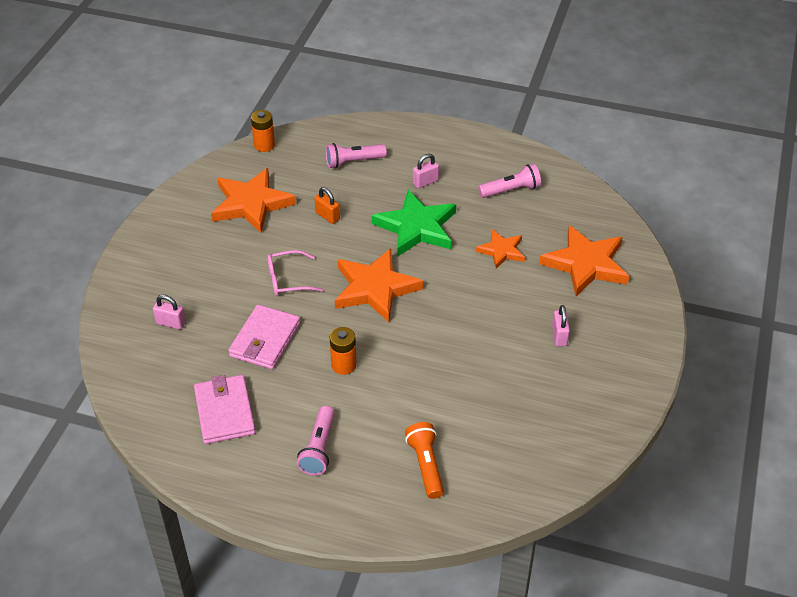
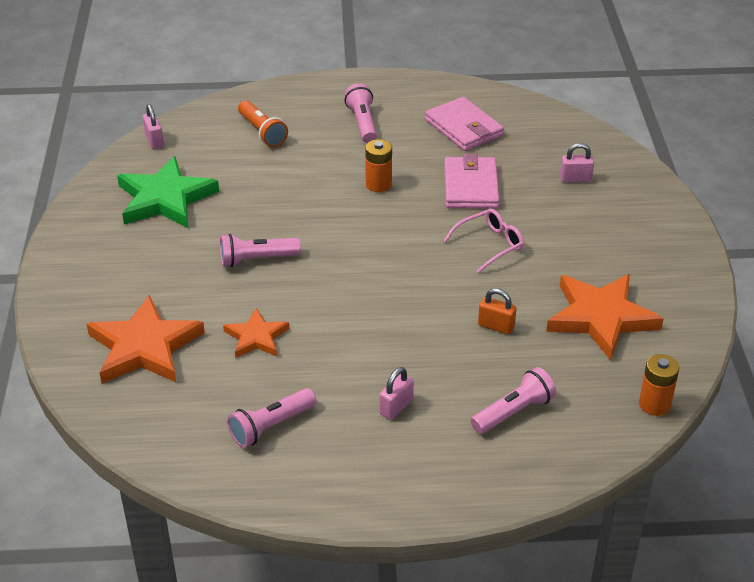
camera: 160 degrees right, 5 degrees down
(375, 288) = (388, 259): orange star -> none
(416, 227) = (376, 340): green star -> green star (165, 199)
(480, 316) = (257, 259): none -> pink flashlight
(559, 336) = (162, 260): pink padlock -> pink padlock (154, 141)

